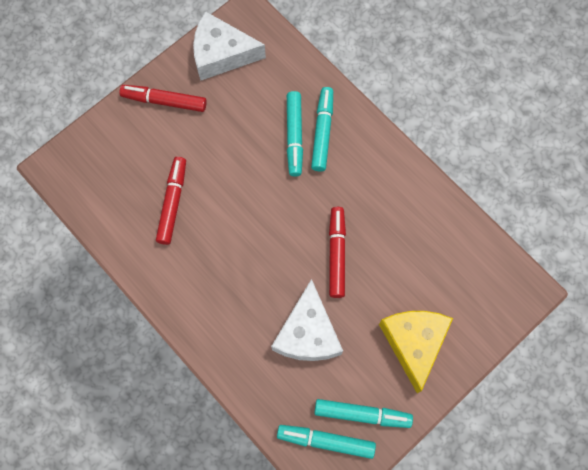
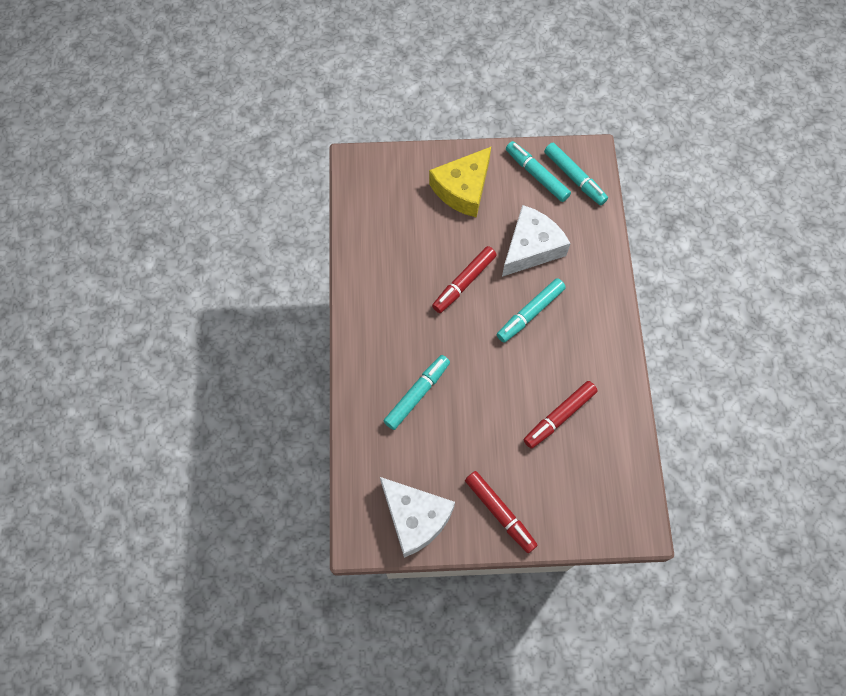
camera: 140 degrees left, 5 degrees down
(322, 132) = (392, 380): turquoise marker -> turquoise marker (530, 313)

